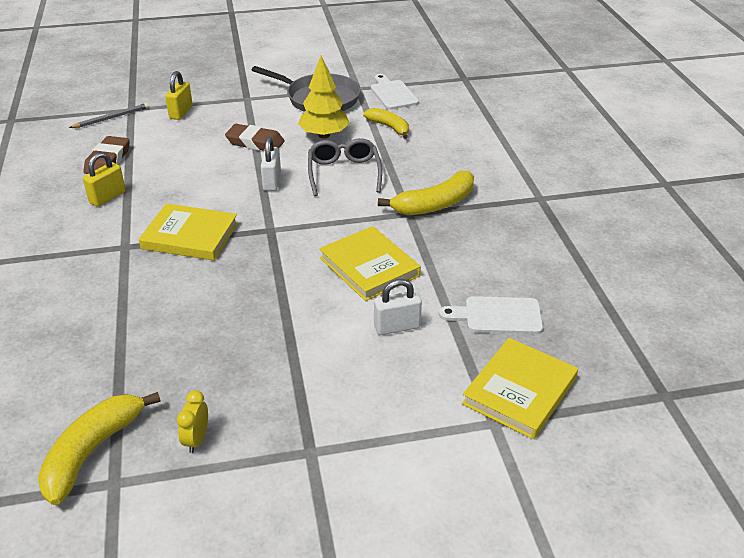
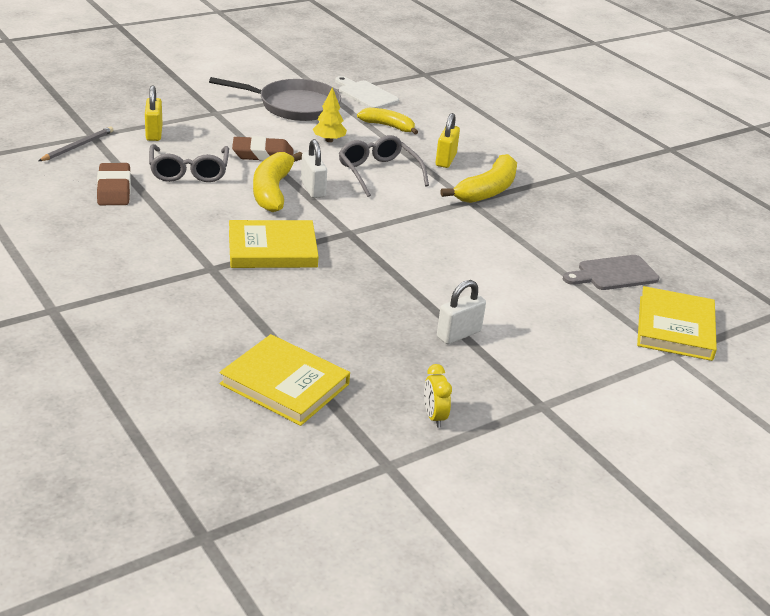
camera: 25 degrees left, 5 degrees down
(92, 451) = (344, 446): yellow banana -> yellow banana (272, 191)
(107, 197) = (148, 225): yellow padlock -> yellow padlock (445, 160)
(180, 151) = (189, 171): none -> grey glasses
(324, 135) = (329, 140): yellow tree -> yellow tree, size x0.62
(369, 267) = (471, 251): yellow book -> yellow book (284, 384)
(397, 327) = (536, 296): white padlock -> white padlock (458, 334)
(497, 316) = (613, 274): white cutting board -> grey cutting board

